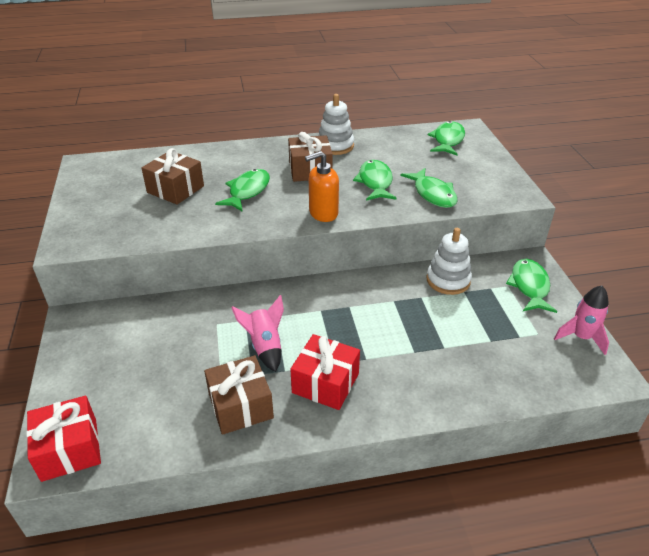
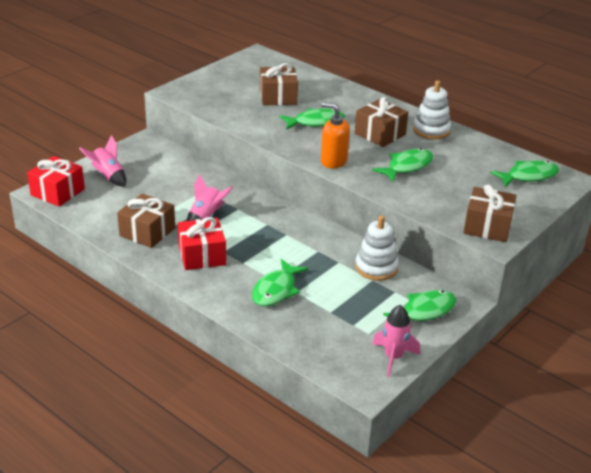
camera: 50 degrees right, 5 degrees down
(98, 385) = (108, 176): none -> pink rocket
(433, 194) = (430, 197): green fish -> green fish (276, 290)
(499, 190) = (487, 226): none -> brown gift

